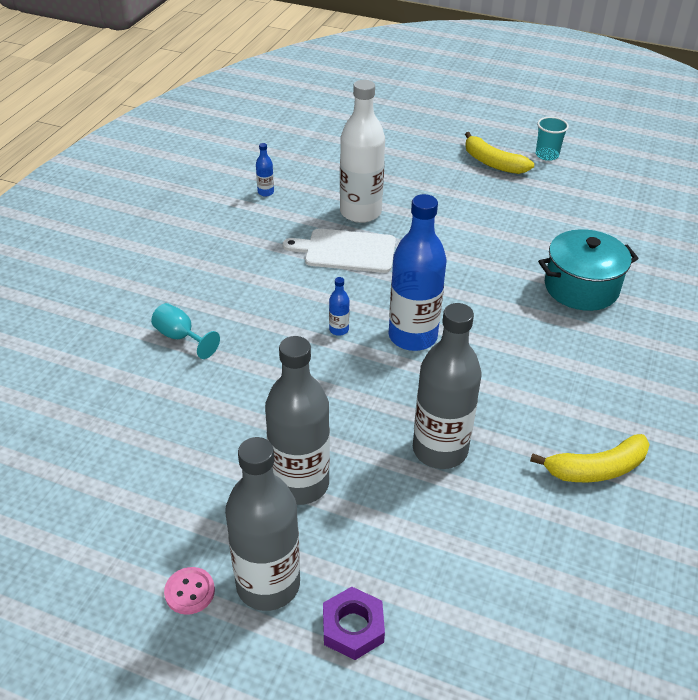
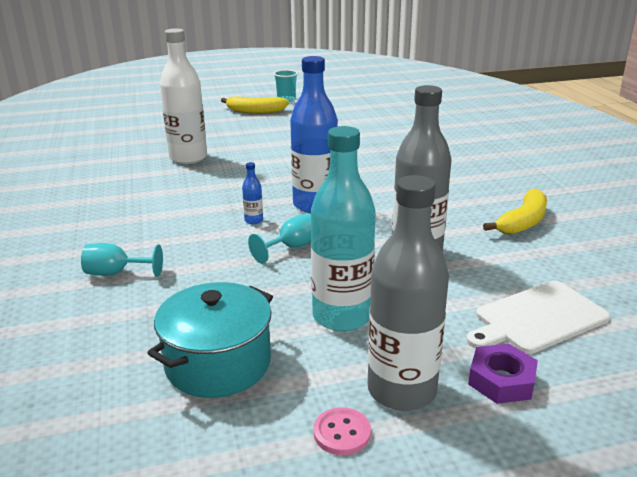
camera: 35 degrees left, 15 degrees down
(265, 192) = (92, 169): blue bottle -> none
(300, 484) = (342, 316): grey bottle -> turquoise bottle
(338, 381) = (292, 247): none -> turquoise goblet
(346, 251) = (203, 179): white cutting board -> white cutting board (537, 318)
(581, 287) = (391, 147): turquoise pot -> turquoise pot (218, 363)

